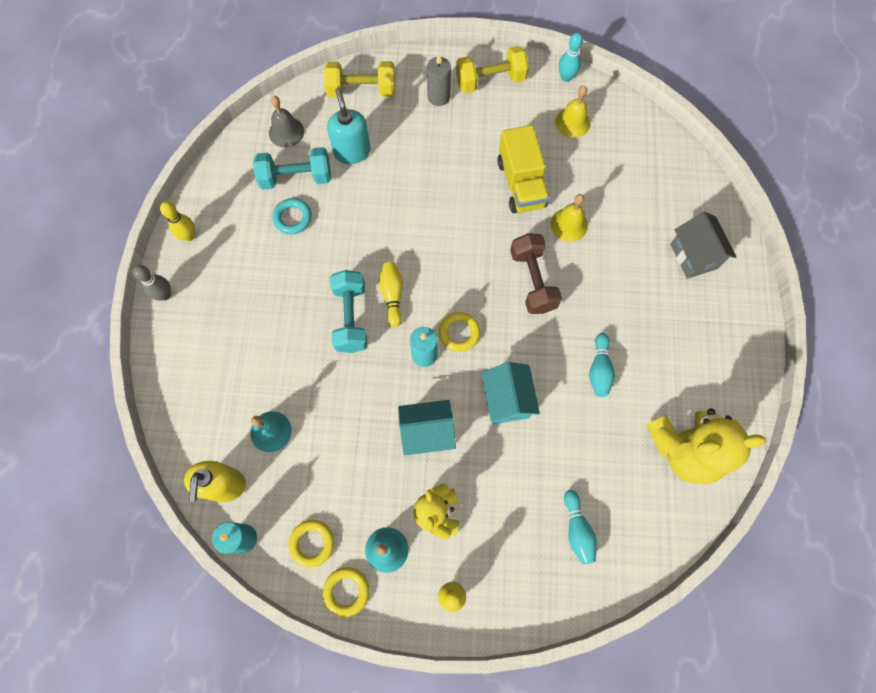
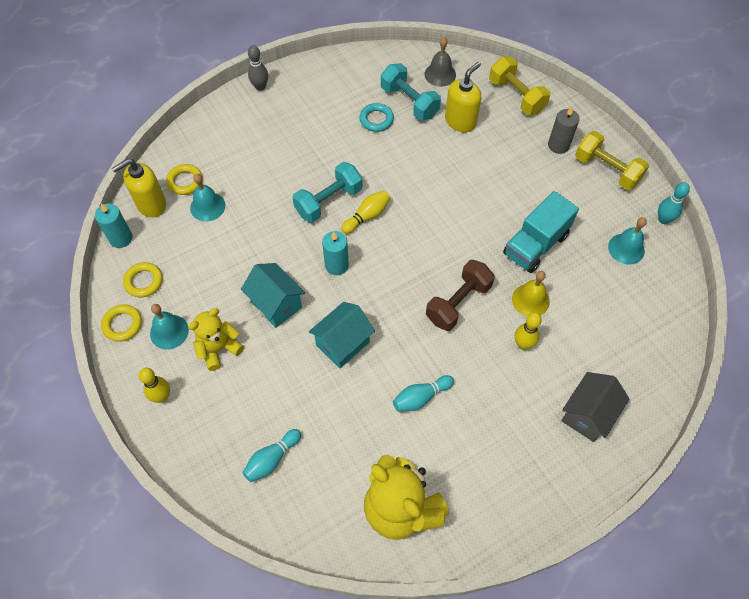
camera: 55 degrees right, 10 degrees down
(189, 236) = (313, 72): yellow bowling pin -> yellow bowling pin (523, 344)
(352, 152) = (460, 121): turquoise soap dispenser -> yellow soap dispenser
(459, 333) = (372, 278): yellow ring -> yellow ring (185, 181)
(521, 184) = (535, 245): yellow truck -> turquoise truck
(572, 122) = (626, 248): yellow bell -> turquoise bell

